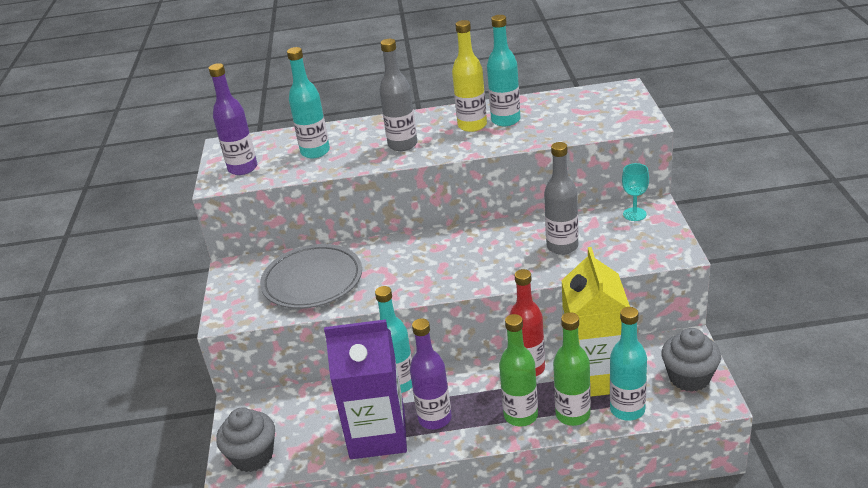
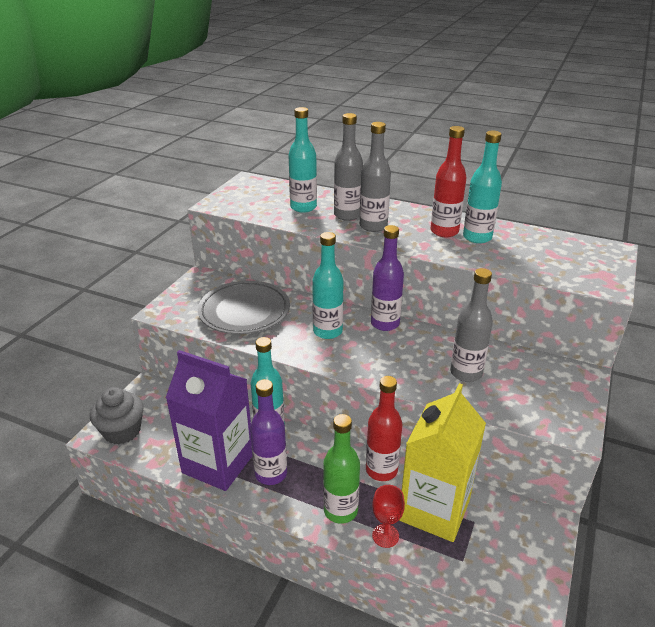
camera: 25 degrees right, 0 degrees up
(243, 168) = (242, 200): purple bottle -> purple bottle (385, 323)
(367, 143) = (347, 215): none -> grey bottle
(472, 125) = (444, 231): yellow bottle -> red bottle
(572, 414) = (385, 535): green bottle -> red goblet
(627, 409) = (439, 559): turquoise bottle -> turquoise bottle (327, 331)
(634, 214) = (559, 373): turquoise goblet -> none
(689, 377) = (524, 560): grey cupcake -> none

